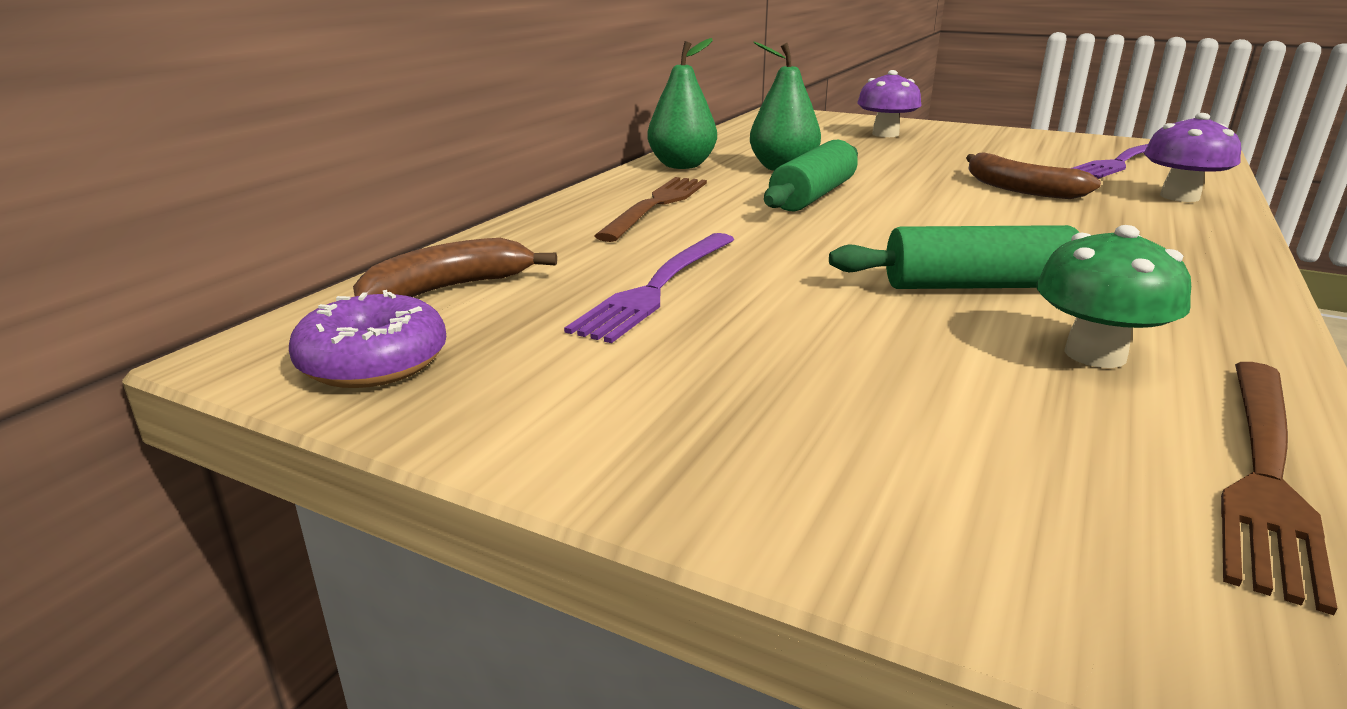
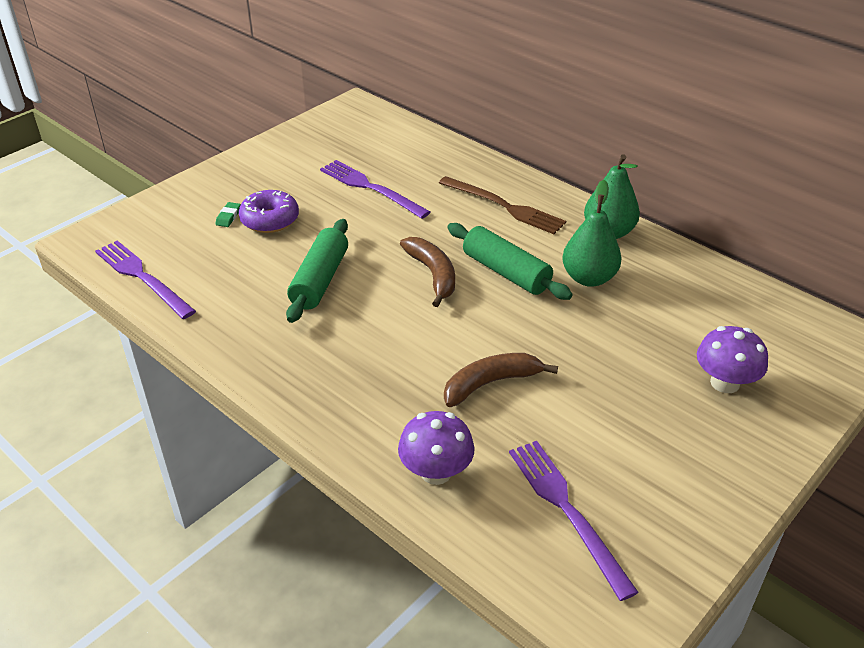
camera: 105 degrees right, 15 degrees up
(374, 362) = (333, 125): purple donut -> purple donut (270, 220)
(447, 289) = (396, 138): brown banana -> brown banana (433, 275)
(892, 414) = (228, 217): none -> green eraser
(1095, 354) = (233, 282): green mushroom -> none
(1264, 473) = (142, 277): brown fork -> purple fork

